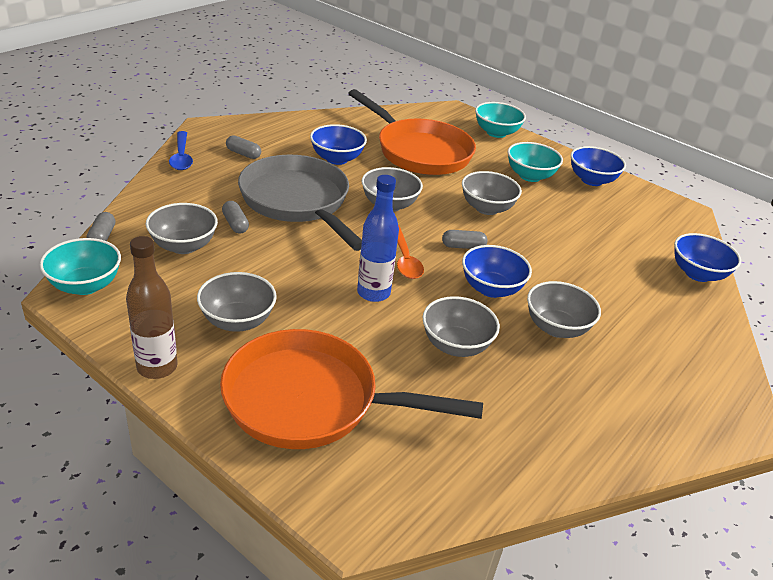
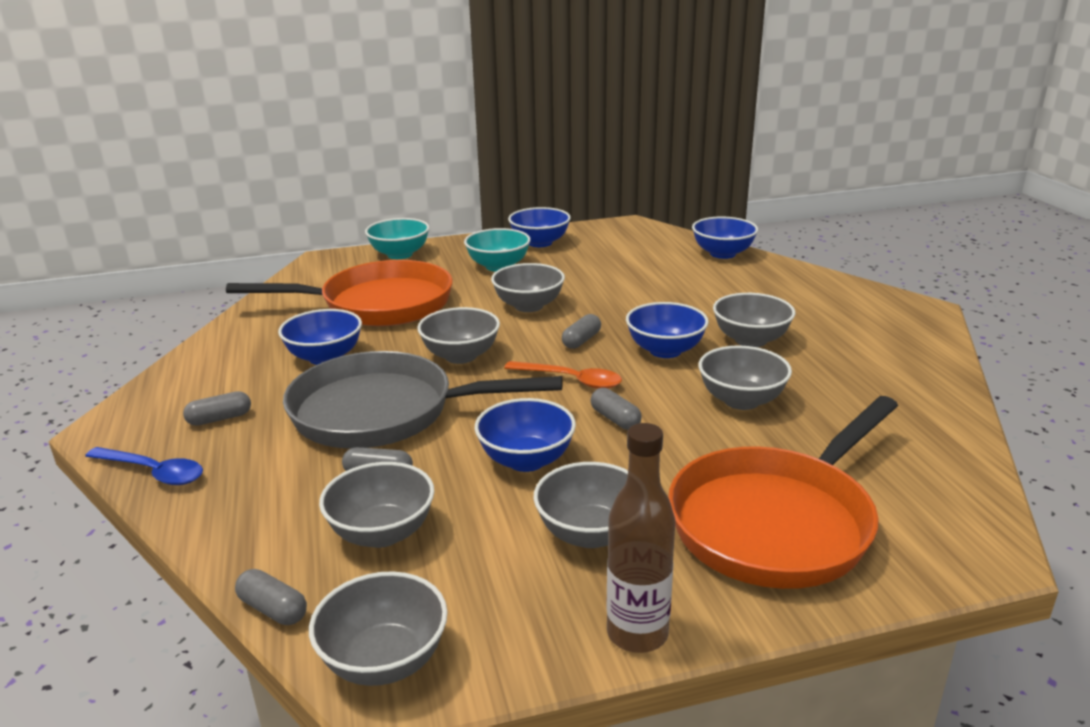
camera: 50 degrees left, 10 degrees down
(85, 285) = (384, 660): turquoise bowl -> grey bowl
(293, 271) = (526, 460): none -> blue bowl
(373, 293) = (615, 419): blue bottle -> grey capsule

